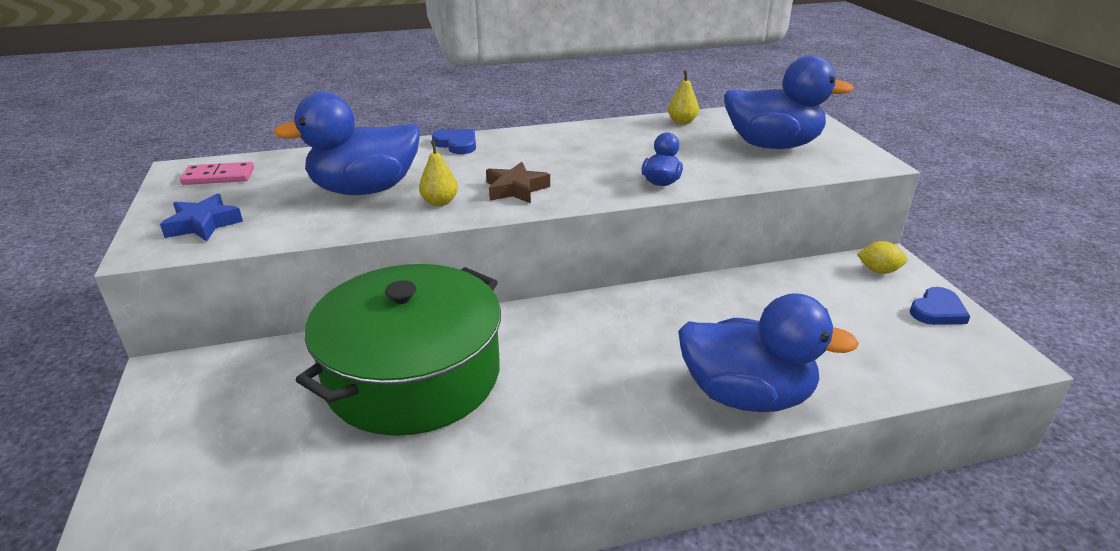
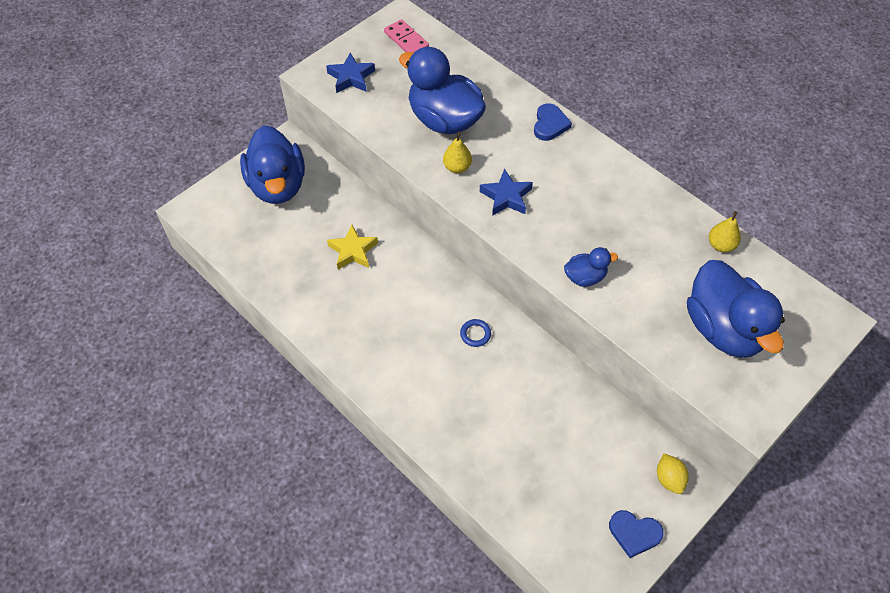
camera: 60 degrees right, 25 degrees up
(413, 375) = (353, 251): green pot -> yellow star
(516, 189) = (506, 197): brown star -> blue star
(627, 323) = (475, 334): none -> blue ring
(746, 395) = (443, 430): blue duck -> blue duck (277, 185)

